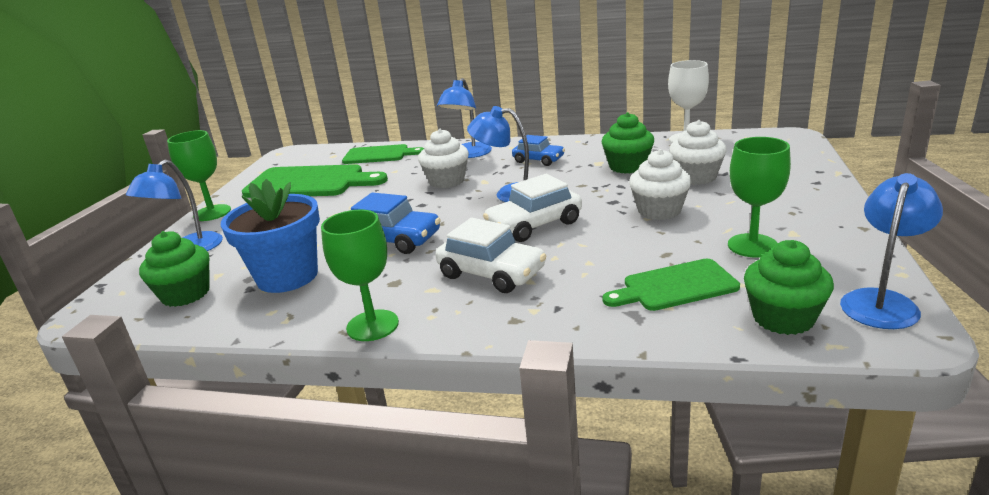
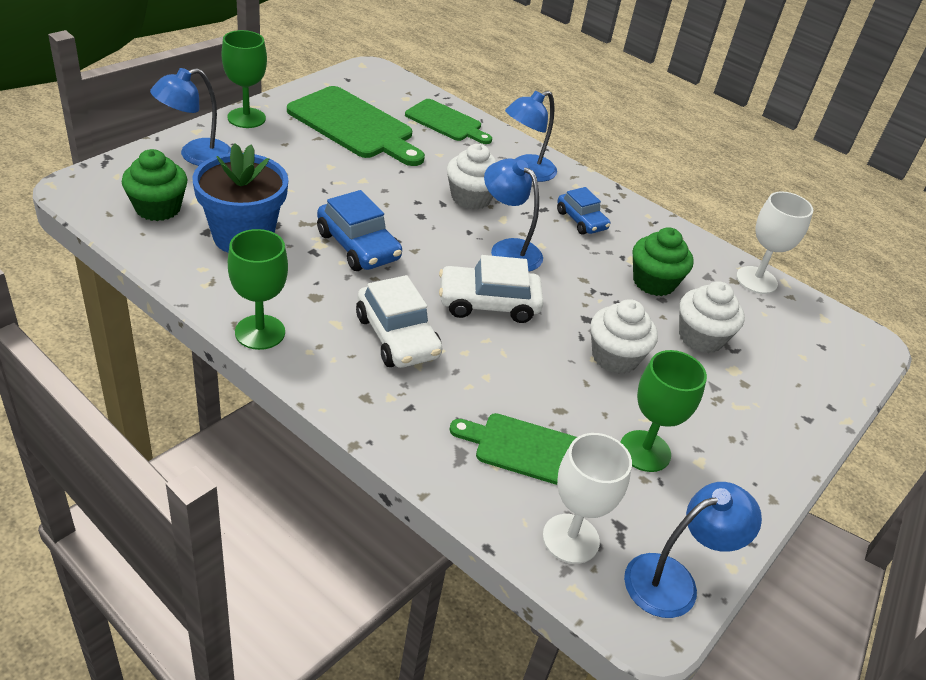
camera: 20 degrees right, 15 degrees up
(783, 318) = (570, 539): green cupcake -> white goblet

